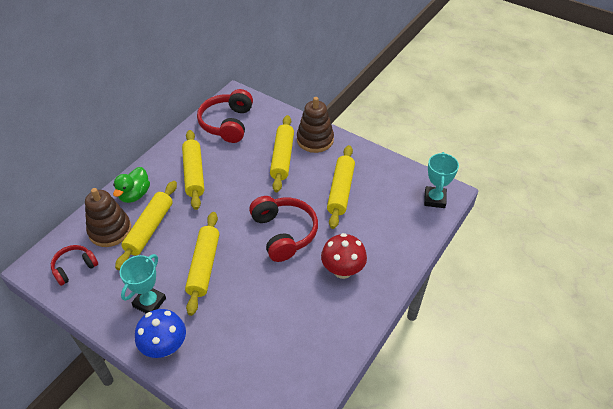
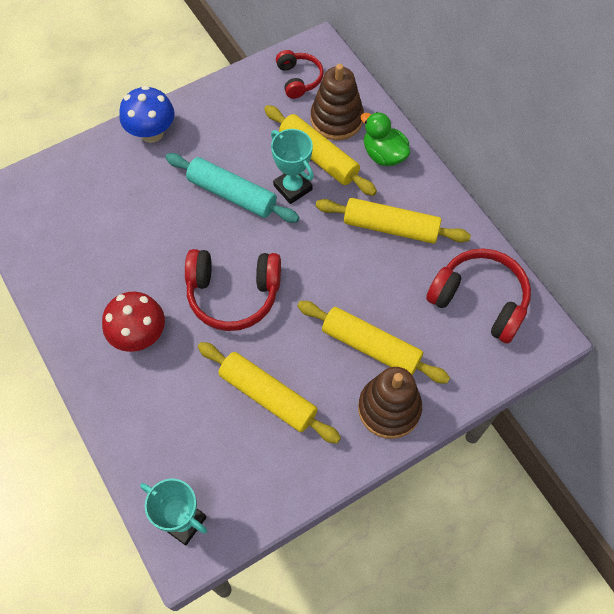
camera: 115 degrees right, 15 degrees up
(149, 302) = (213, 133): turquoise trophy -> turquoise trophy (293, 187)
(204, 266) = (232, 194): yellow rolling pin -> turquoise rolling pin

